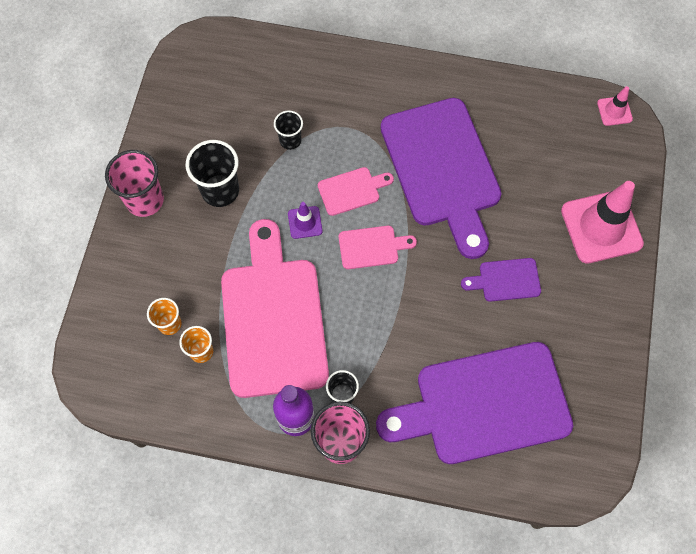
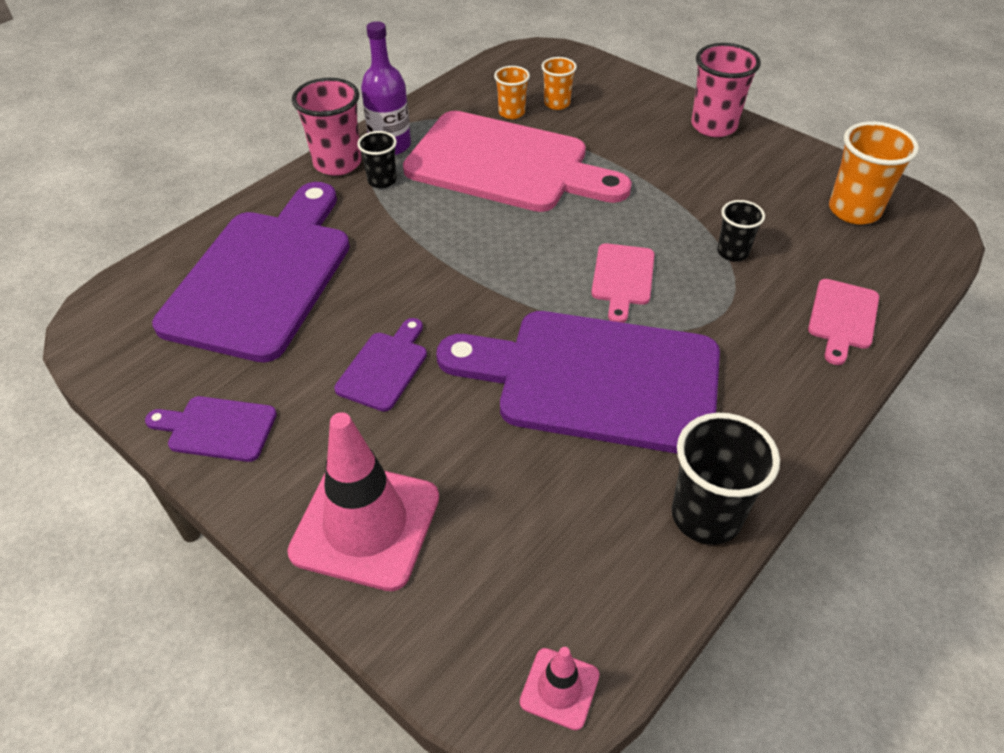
camera: 120 degrees right, 20 degrees down
(206, 88) = (854, 210): none -> orange cup
(220, 190) = (692, 177): black cup -> black cup (706, 516)
(305, 222) = (605, 224): purple traffic cone -> none
(372, 247) = (531, 265): pink cutting board -> pink cutting board (842, 318)
(603, 338) = (217, 428): none -> purple cutting board

